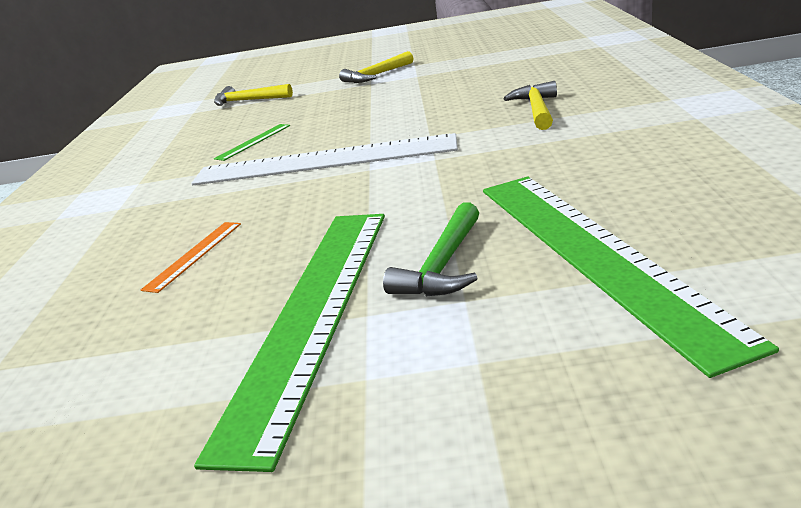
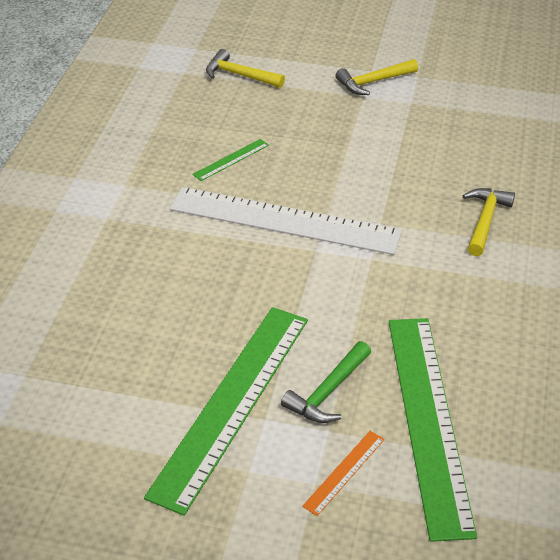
camera: 10 degrees right, 15 degrees up
(194, 255) = (162, 308): orange ruler -> orange ruler (344, 472)

